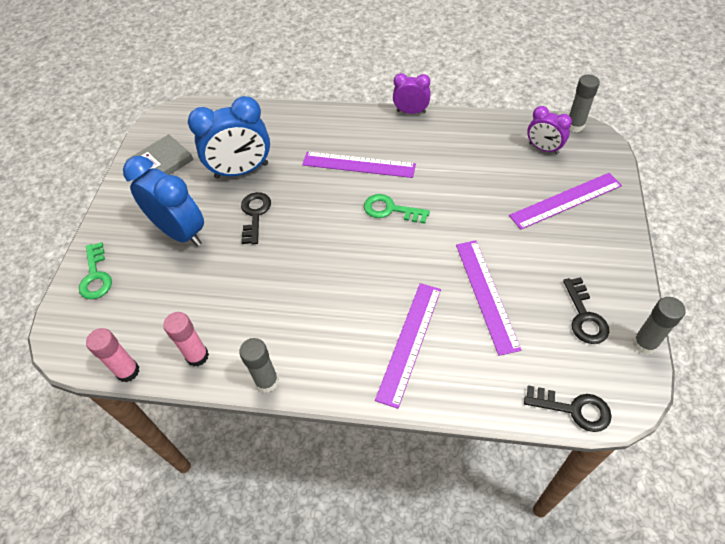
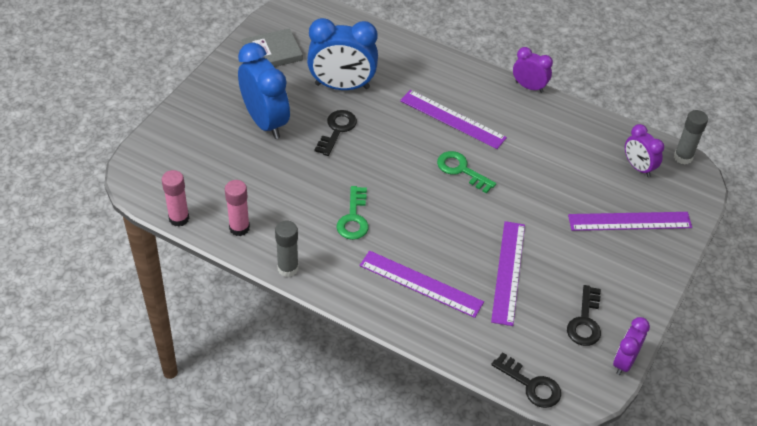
camera: 15 degrees right, 5 degrees down
(95, 276) = (179, 132): green key -> green key (353, 218)
(409, 342) = (421, 284): purple ruler -> purple ruler turned 75 degrees clockwise
(644, 344) = (624, 362): grey glue stick -> purple clock

